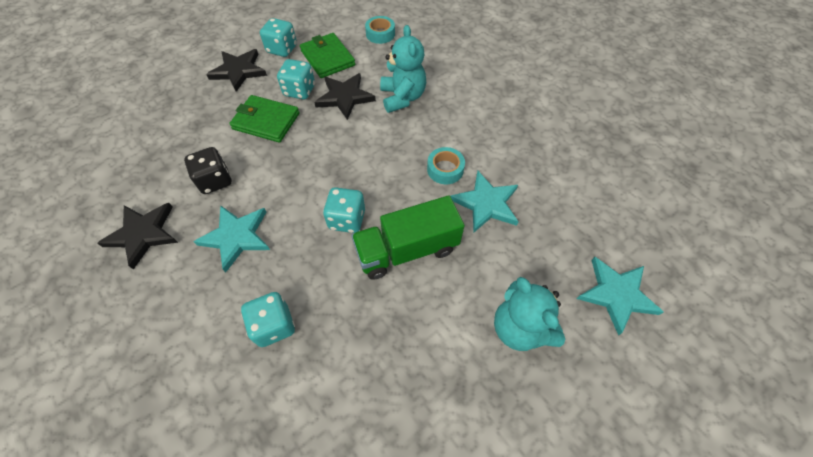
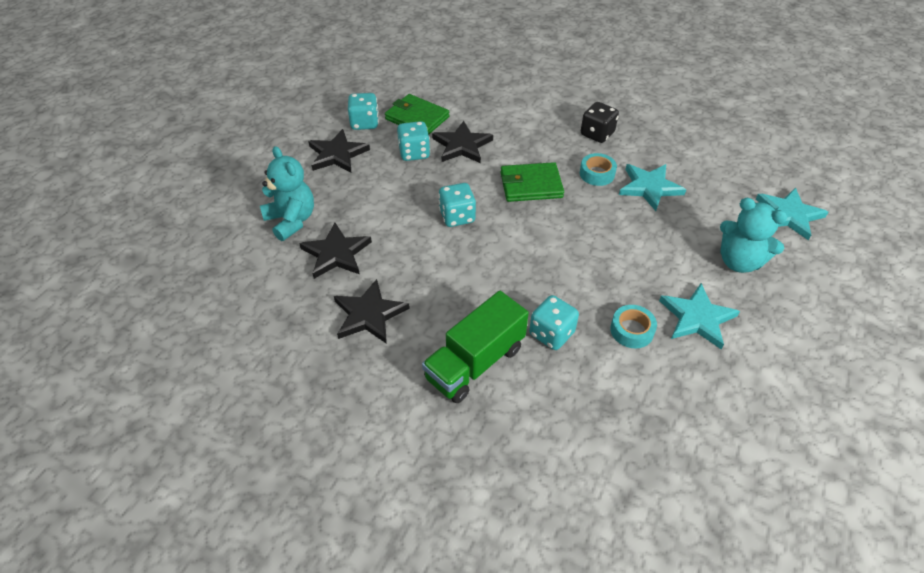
camera: 25 degrees left, 10 degrees down
(165, 164) = (336, 253): none -> black star
(215, 180) = (399, 250): black dice -> black dice (597, 134)
(236, 237) = (460, 285): turquoise star -> turquoise star (697, 318)
(266, 121) = (404, 187): green wallet -> green wallet (531, 185)
(347, 219) = (546, 238): turquoise dice -> turquoise dice (457, 217)
(380, 34) = (450, 84): turquoise tape -> turquoise tape (631, 330)
(402, 97) = (515, 130): turquoise teddy bear -> turquoise teddy bear (291, 220)
(407, 250) = (614, 242): green truck -> green truck (475, 363)

